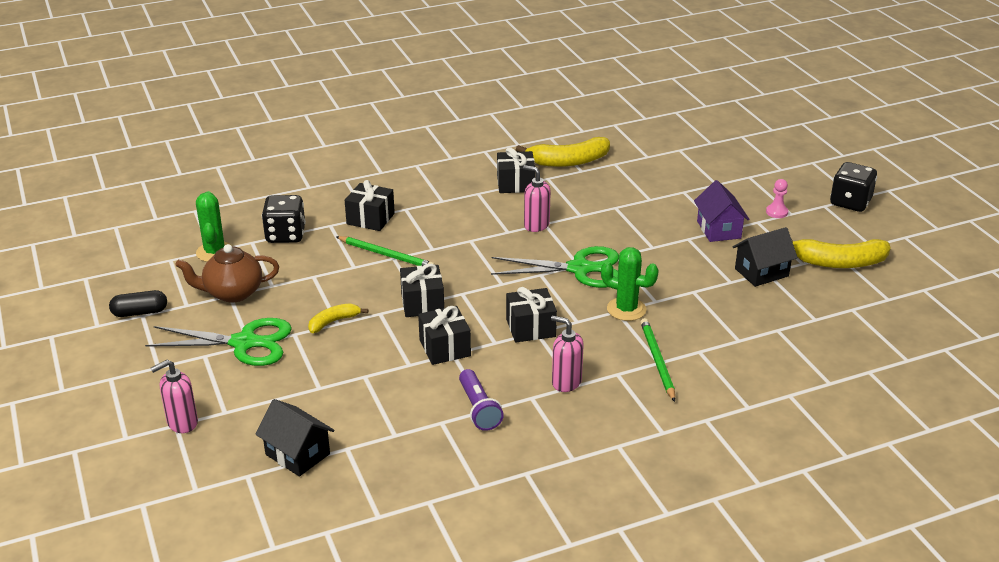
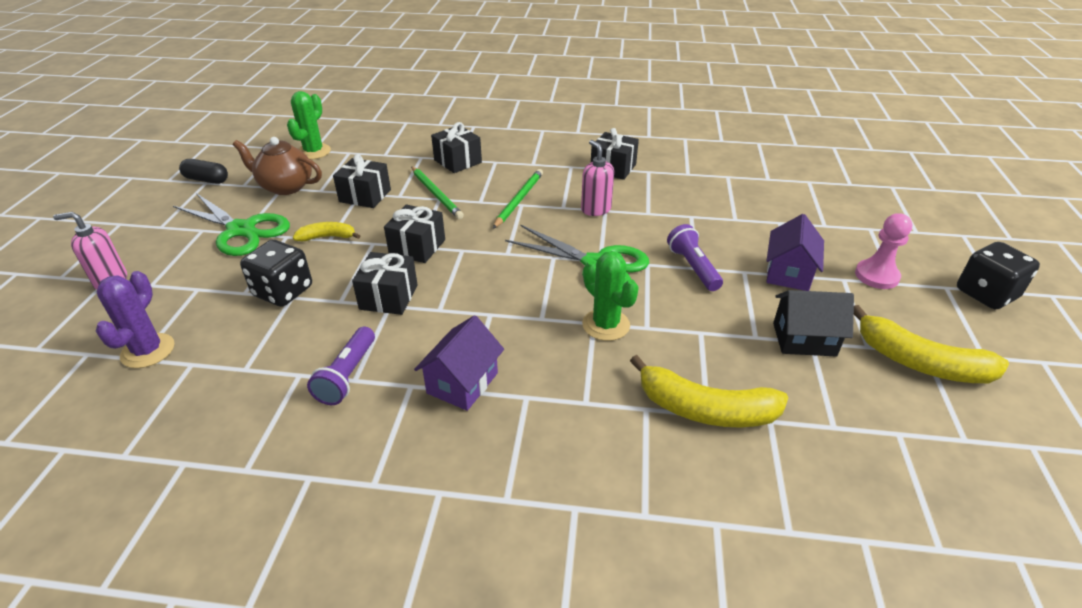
camera: 30 degrees right, 5 degrees up
(285, 235) = (379, 154): black dice -> black dice (283, 292)
(297, 454) = (148, 351): black house -> purple cactus
(530, 328) = (488, 307): black gift -> black gift (365, 196)
(566, 382) = (462, 383): pink soap dispenser -> purple house
(568, 161) = (682, 162): yellow banana -> yellow banana (705, 409)
(650, 247) = (693, 267): none -> purple flashlight
(657, 361) = (585, 400): green pencil -> green pencil (519, 200)
(776, 212) = (876, 276): pink pawn -> pink pawn, size x1.53

